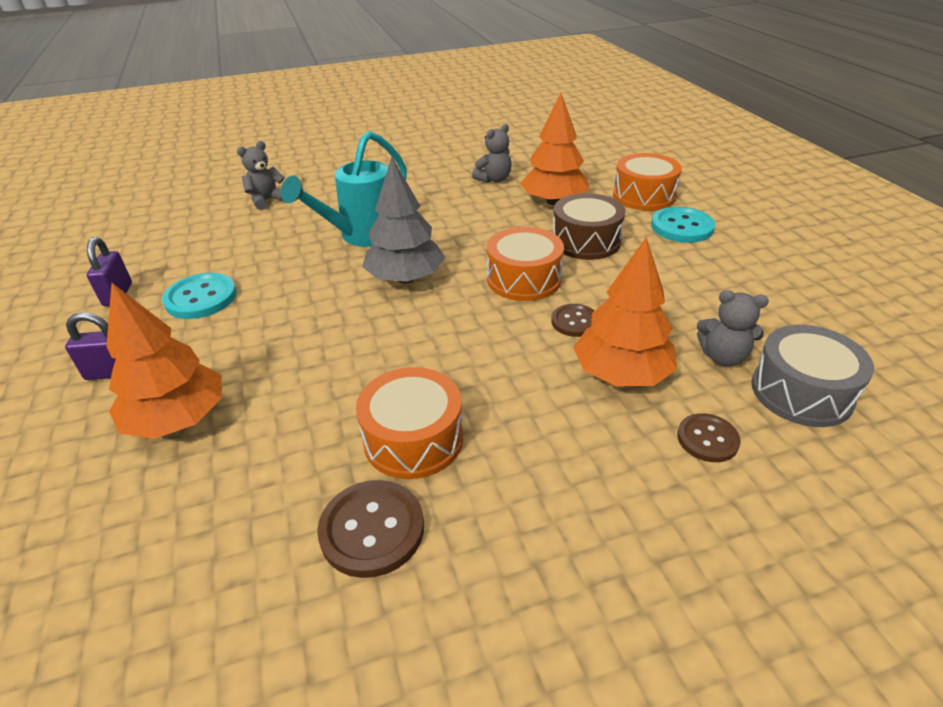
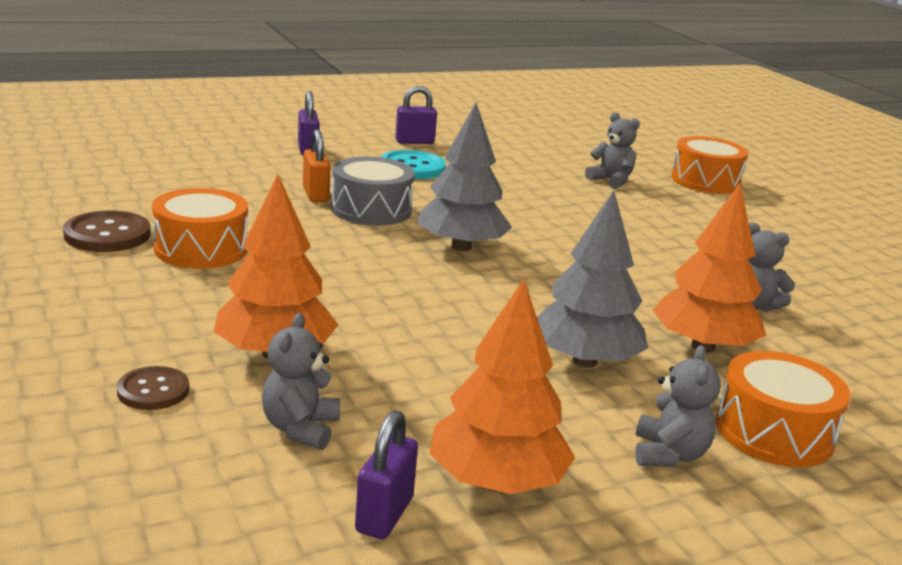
camera: 80 degrees right, 15 degrees down
(178, 419) = (248, 172): orange tree -> orange tree (496, 482)
(267, 362) = (315, 195): none -> orange padlock
(362, 236) = (548, 226): turquoise watering can -> none
(524, 279) = (471, 310): orange drum -> orange drum (705, 181)
(575, 322) = (379, 335): brown button -> none
(585, 241) = (585, 361): brown drum -> grey tree
(682, 227) = (669, 455): turquoise button -> grey teddy bear
(796, 321) = (384, 515): none -> purple padlock
(801, 392) = (217, 477): grey drum -> grey drum (371, 209)

